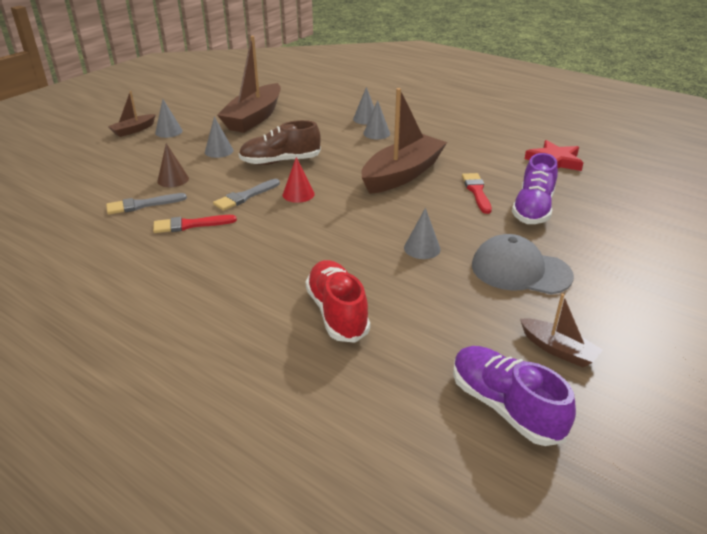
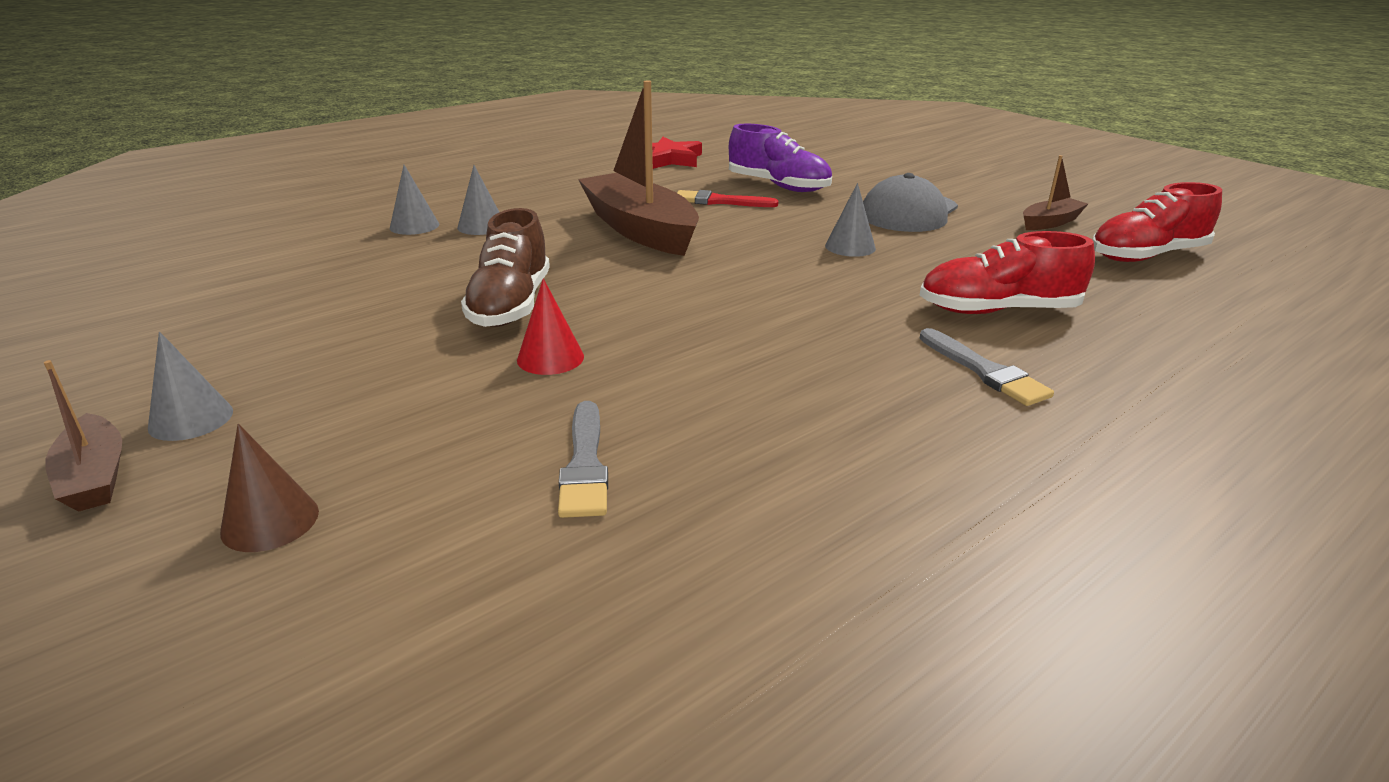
camera: 75 degrees left, 5 degrees down
(173, 179) = (486, 421): brown cone -> brown cone (270, 521)
(190, 225) = (709, 407): red brush -> none
(219, 151) = (393, 360): grey cone -> none
(245, 196) = (627, 346): grey brush -> grey brush (985, 371)
(254, 118) = (266, 312): brown boat -> none
(298, 194) = (651, 302): red cone -> red cone (550, 358)
(505, 406) = (1146, 256): purple shoe -> red shoe

